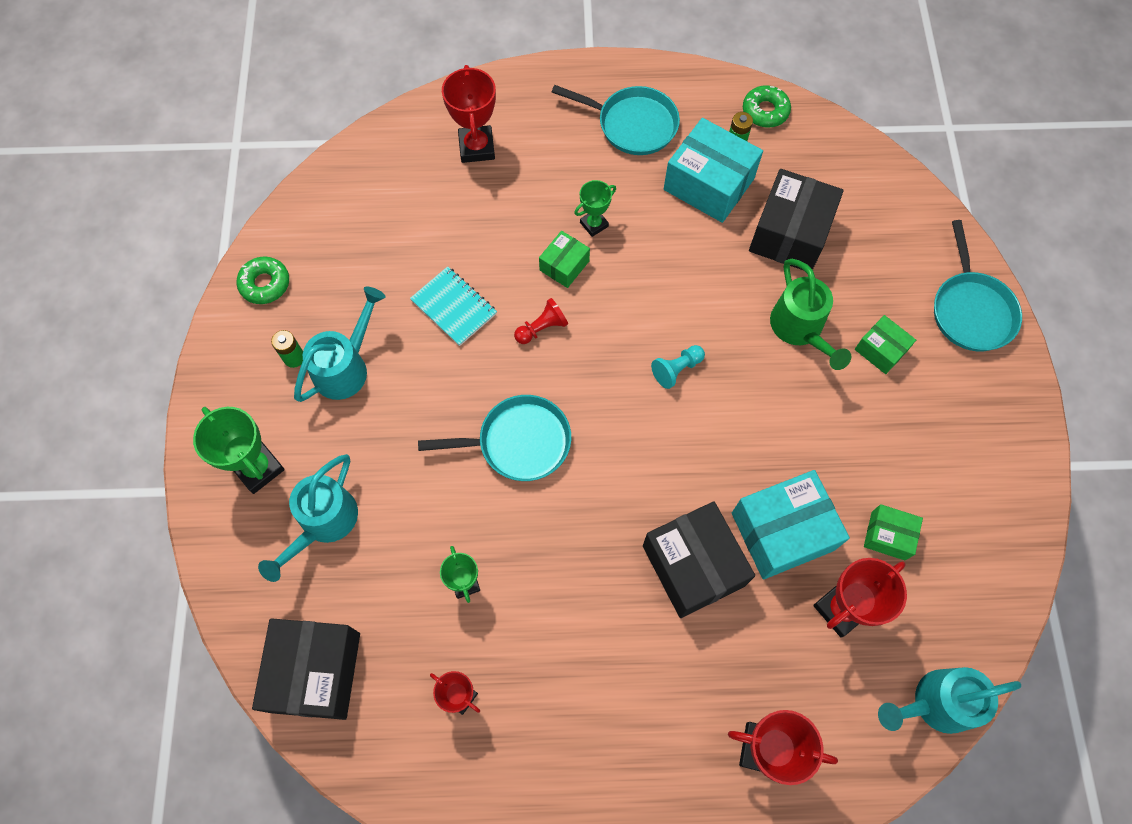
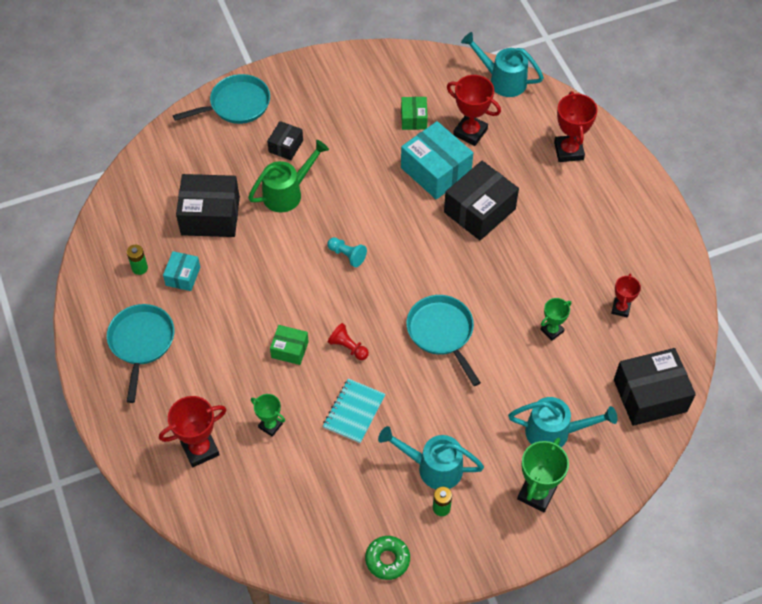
camera: 110 degrees left, 10 degrees down
(594, 224) = (246, 341): green trophy -> green trophy (270, 425)
(708, 184) = (183, 276): turquoise box -> turquoise box, size x0.53
(765, 111) = (101, 256): green donut -> none
(880, 350) = (286, 146): green box -> black box
(935, 703) = (502, 80): turquoise watering can -> turquoise watering can turned 150 degrees clockwise

